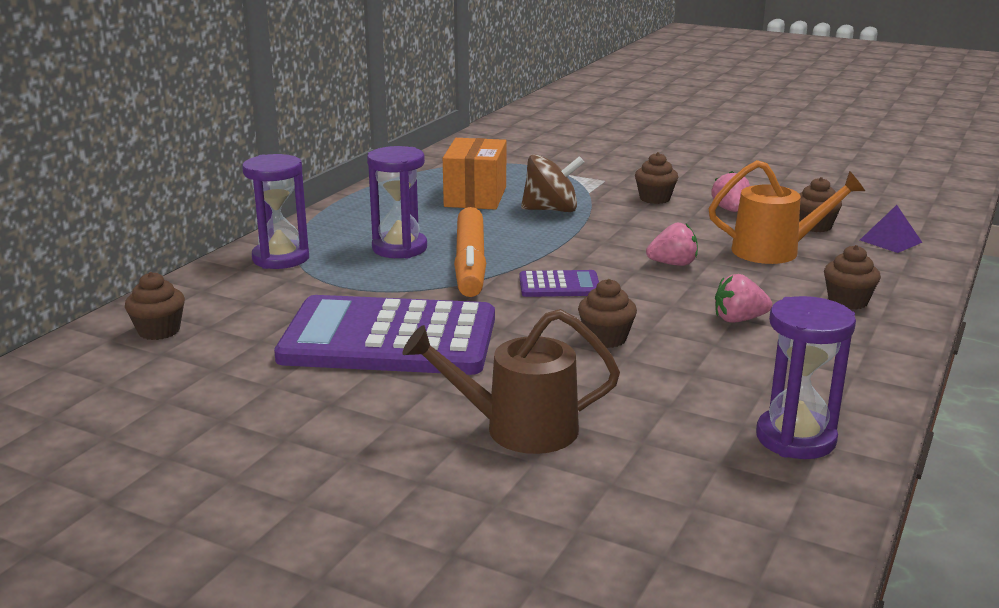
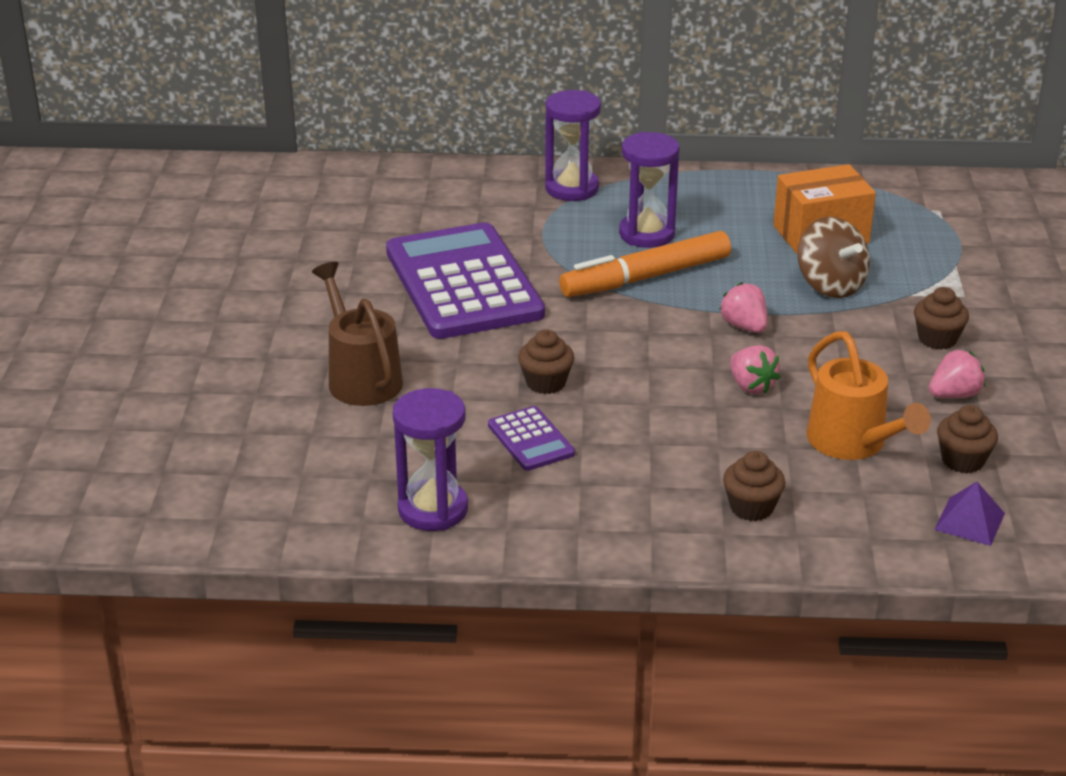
camera: 65 degrees right, 10 degrees up
(159, 331) = (401, 188): brown cupcake -> none
(559, 285) = (639, 334): purple calculator -> purple calculator (530, 440)
(739, 319) = (647, 447): pink strawberry -> pink strawberry (744, 326)

